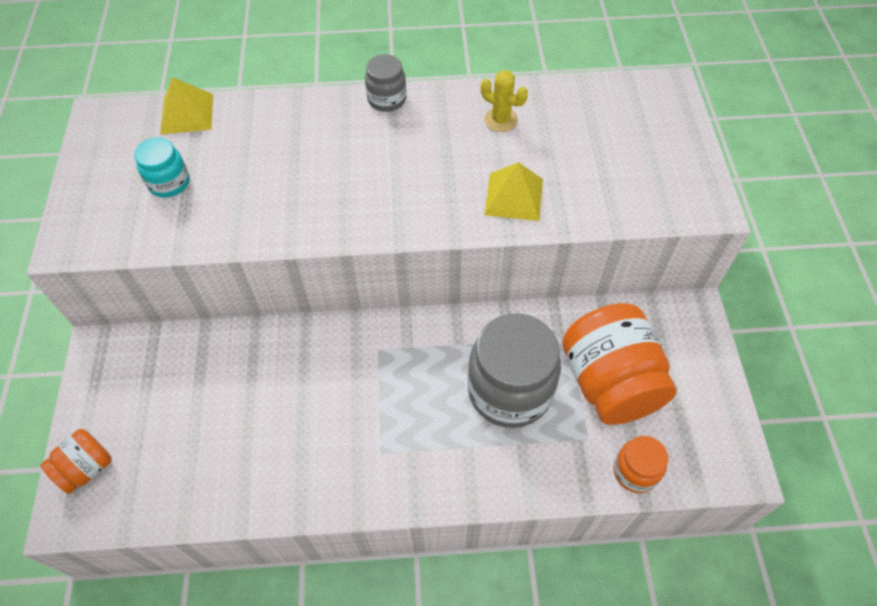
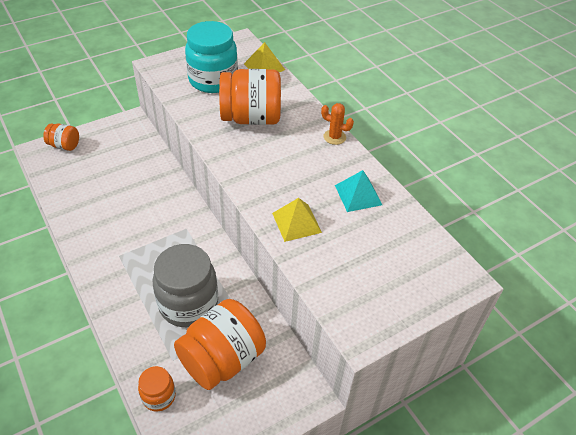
camera: 60 degrees right, 10 degrees down
(169, 183) = (213, 80): turquoise jar -> turquoise jar, size x1.98
(289, 169) = (251, 118): none -> orange jar
(387, 99) = (334, 137): grey jar -> orange cactus
(501, 120) = (358, 195): yellow cactus -> turquoise pyramid

